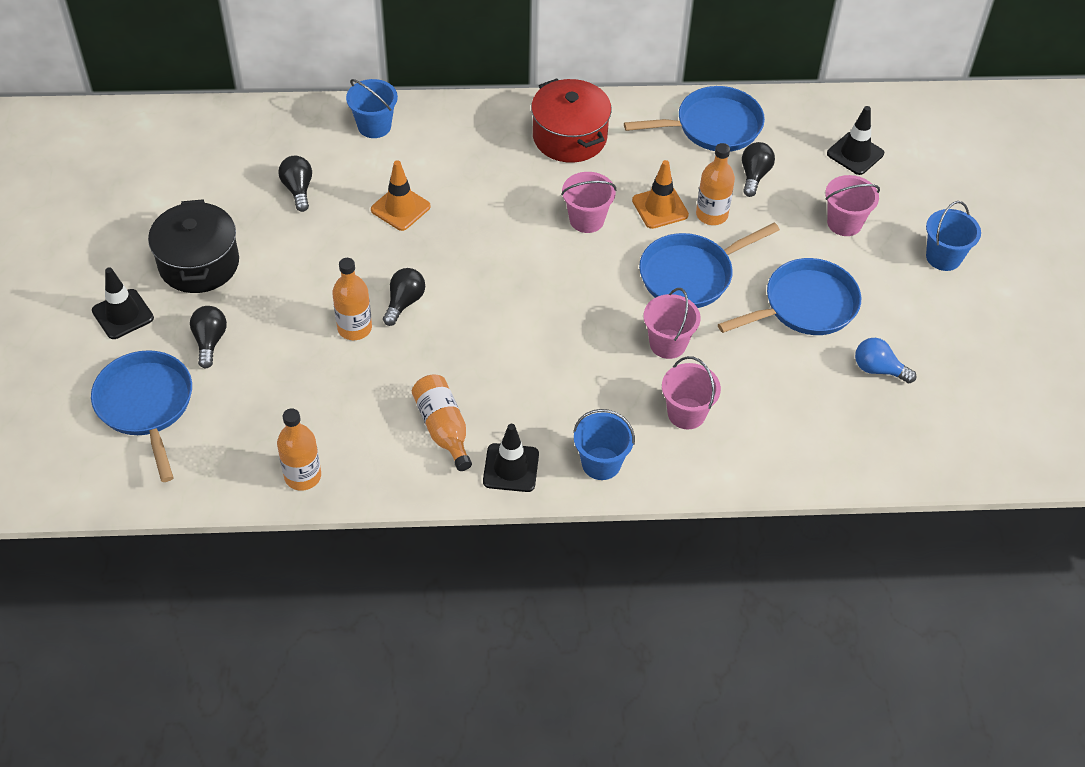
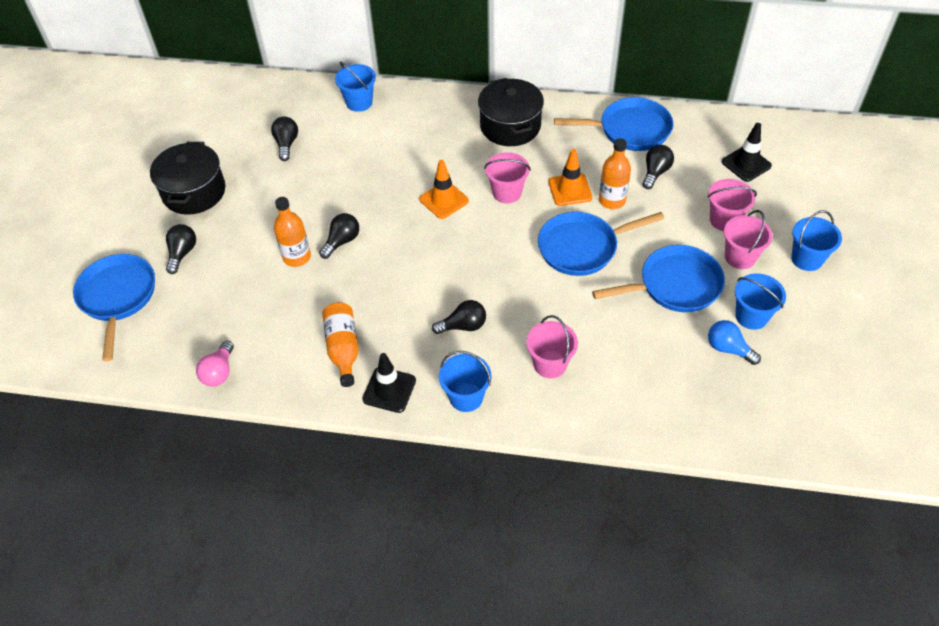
camera: 15 degrees right, 0 degrees up
(123, 314) = (124, 224): black traffic cone -> none
(302, 476) = (219, 372): orange bottle -> pink light bulb
(400, 208) = (361, 167): orange traffic cone -> orange traffic cone (444, 200)
(569, 137) = (510, 126): red pot -> black pot
(577, 383) = (463, 326): none -> black light bulb
(668, 344) = (548, 302): pink bucket -> pink bucket (740, 257)
(896, 330) = (751, 316): none -> blue bucket

